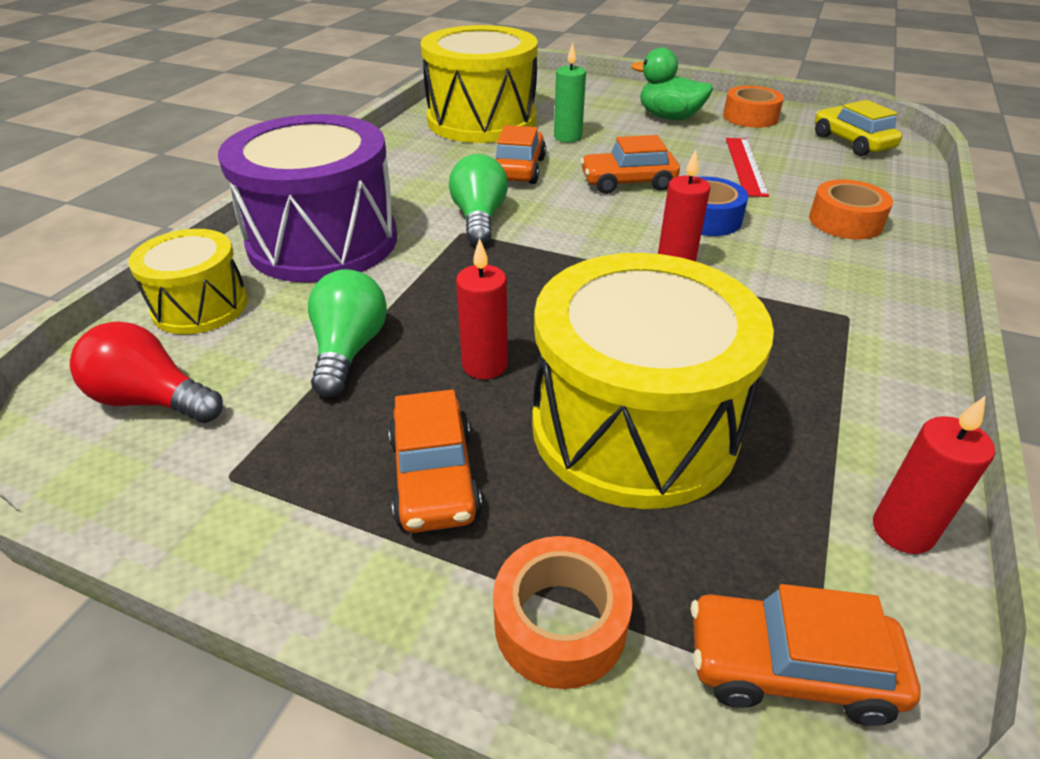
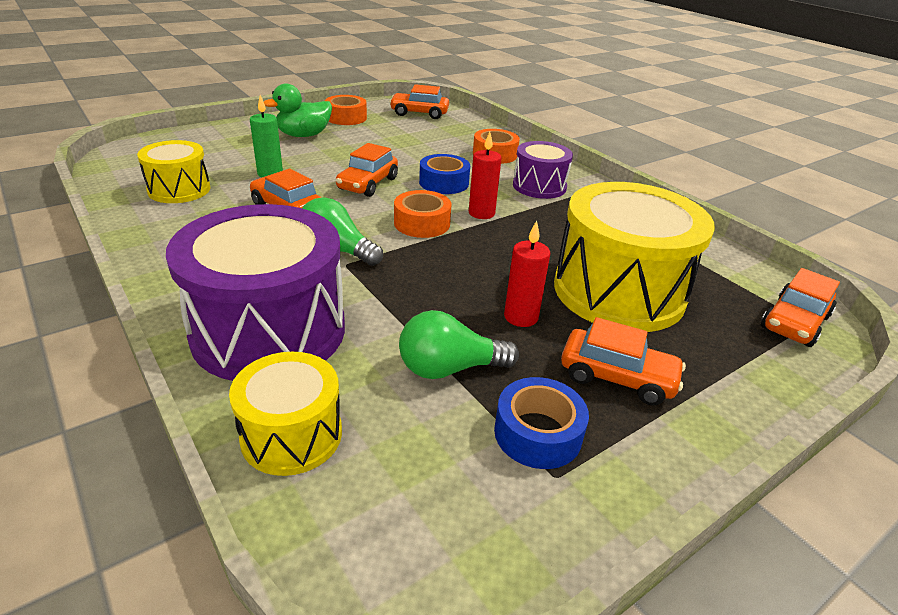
camera: 60 degrees left, 5 degrees down
(153, 400) = (419, 502): red light bulb -> none
(287, 442) = (538, 433): none -> blue tape
(349, 350) = (449, 368): green light bulb -> green light bulb turned 45 degrees counterclockwise
(482, 121) = (179, 189): yellow drum -> yellow drum, size x0.54
(560, 623) = (749, 375): orange tape -> orange tape (422, 223)
(745, 166) = (401, 146): red ruler -> none
(818, 280) = (539, 186): none -> purple drum
(851, 142) = (419, 113): yellow car -> orange car
(902, 530) = (729, 259): red candle -> none

